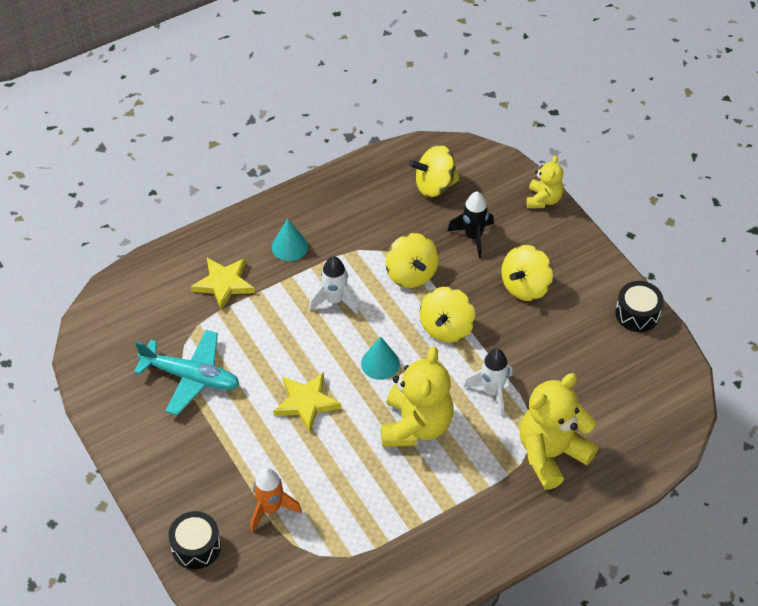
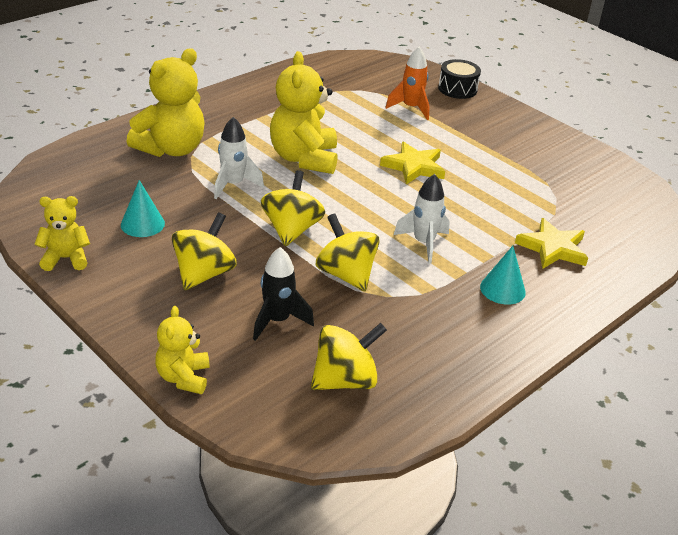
camera: 165 degrees right, 15 degrees down
(191, 377) = (531, 176): turquoise plane -> none
(380, 363) = (354, 197): turquoise cone -> turquoise cone (142, 224)
(637, 314) = (66, 258): black drum -> yellow teddy bear

